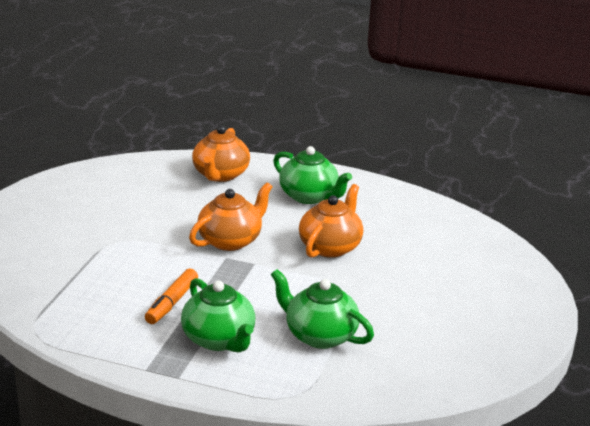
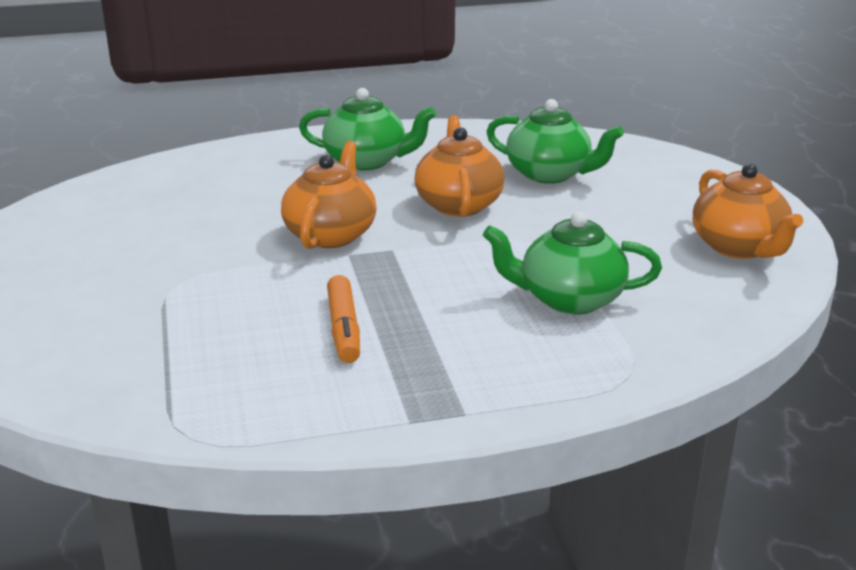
camera: 30 degrees left, 0 degrees up
(219, 339) = (459, 348): green teapot -> green teapot (550, 174)
(220, 175) = (228, 169): orange teapot -> orange teapot (739, 247)

